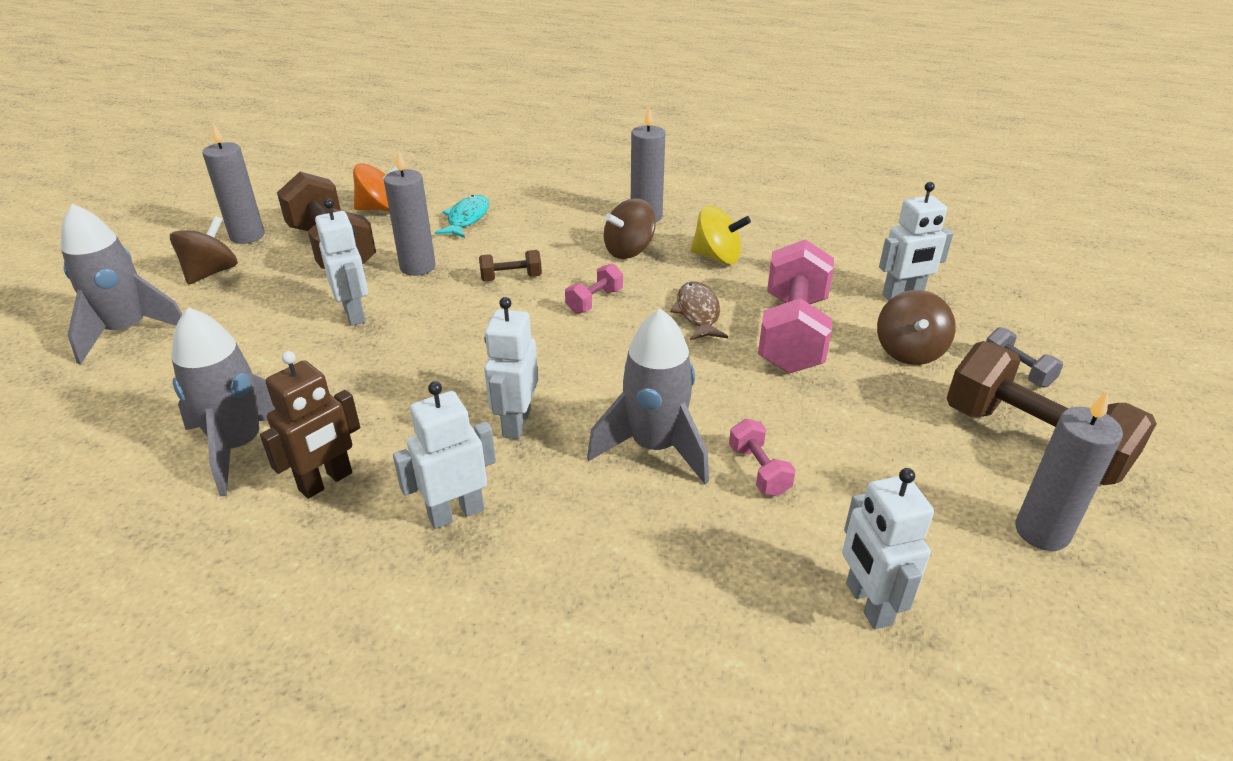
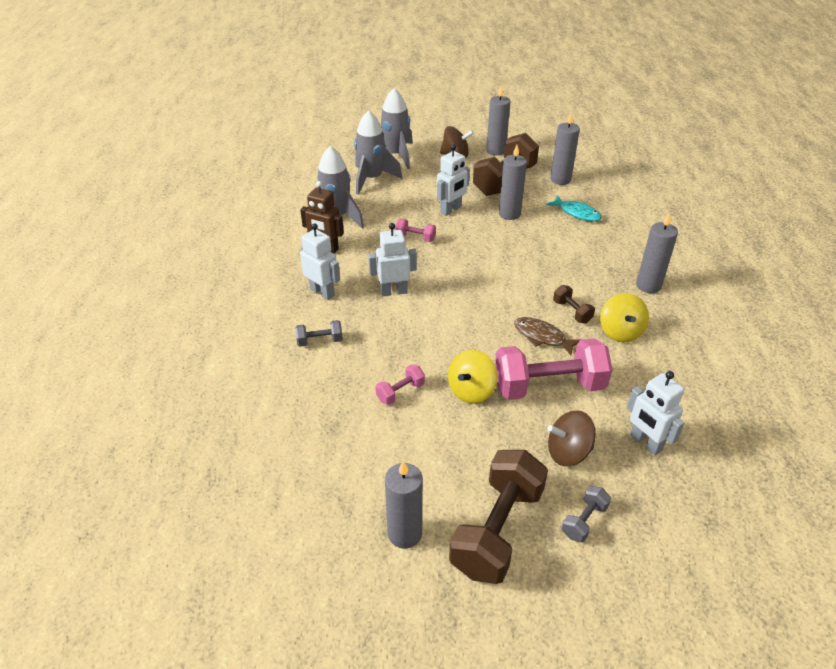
camera: 70 degrees right, 5 degrees up
(380, 209) = (560, 179): orange spinning top -> grey candle
(467, 218) = (577, 213): turquoise fish -> turquoise fish turned 45 degrees clockwise
(511, 278) = (524, 250): brown dumbbell -> brown dumbbell (572, 312)
(592, 544) = (320, 341): none -> grey dumbbell
(594, 301) = (523, 289): pink dumbbell -> pink dumbbell (415, 238)
(629, 251) = (595, 289): brown spinning top -> none
(654, 447) = (400, 346): grey rocket -> grey rocket (372, 179)
(698, 313) = (542, 336): brown fish -> brown fish turned 120 degrees counterclockwise
(779, 399) = (471, 391): none -> yellow spinning top
(868, 604) = (316, 452): white robot -> none

